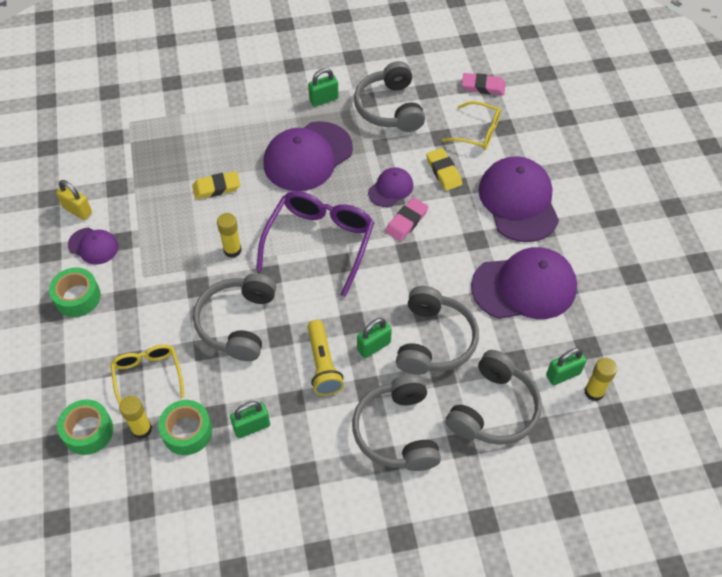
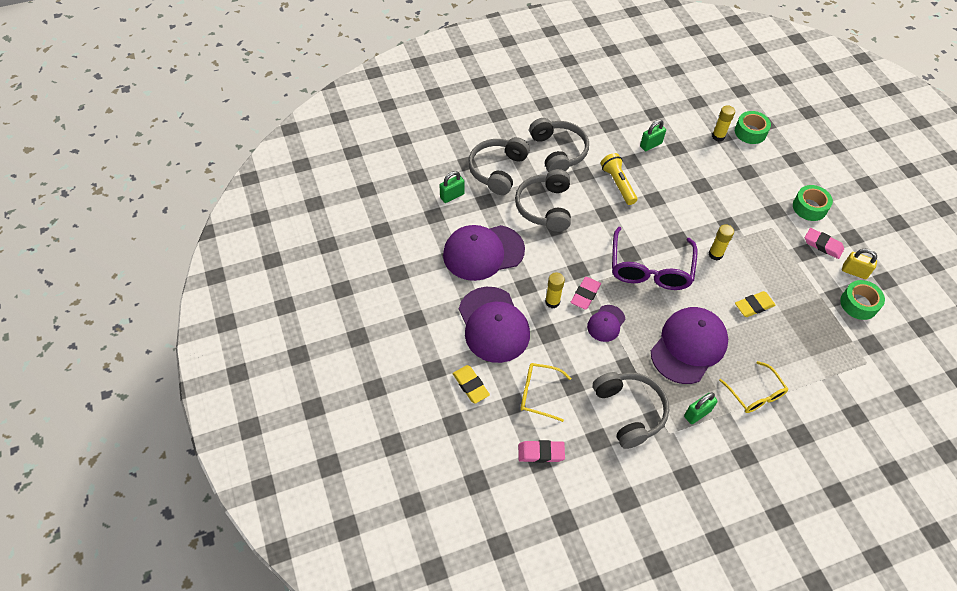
camera: 170 degrees right, 0 degrees up
(93, 246) = (823, 245): purple cap -> pink eraser
(148, 375) = (731, 165): yellow glasses -> yellow glasses (755, 394)
(187, 431) = (689, 138): green tape -> green tape (859, 304)
(238, 323) = (687, 203): grey headphones -> none
(374, 346) = (586, 199): green padlock -> none
(443, 171) = (563, 346): yellow eraser -> yellow eraser (471, 385)
(594, 392) = (430, 187): yellow glue stick -> yellow glue stick (552, 302)

